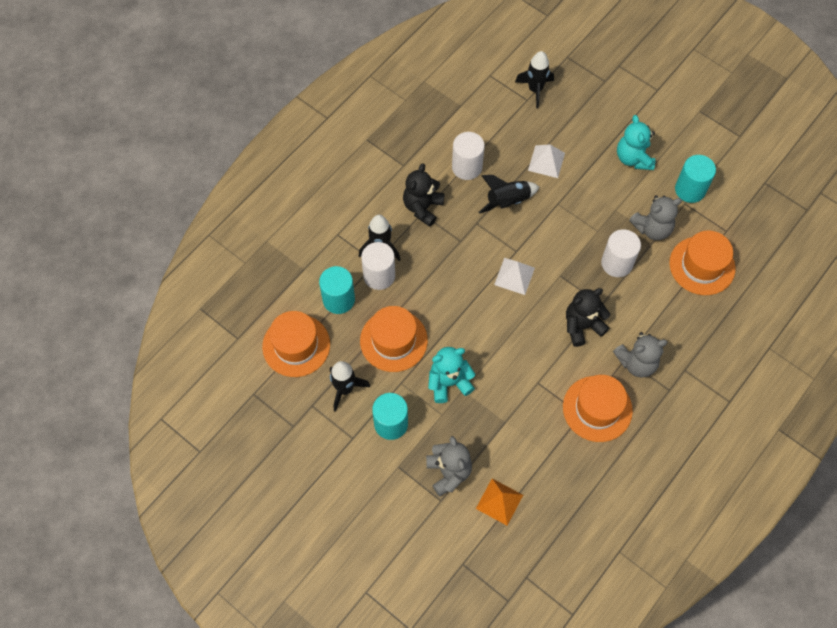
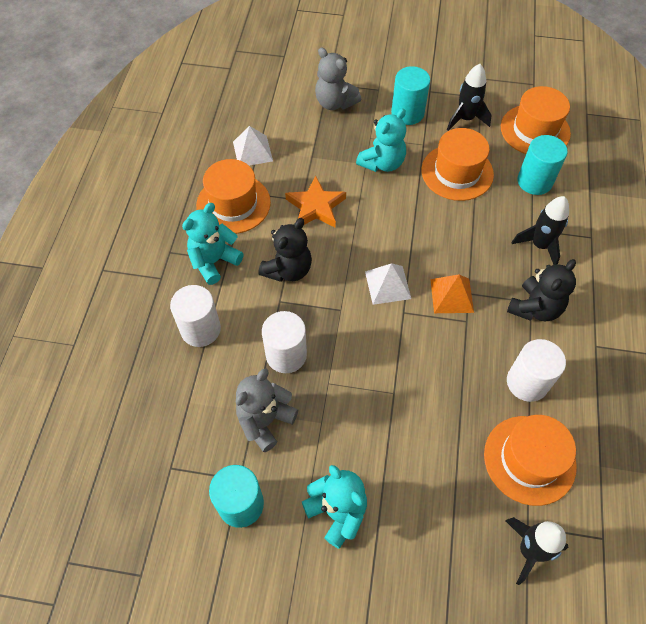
camera: 150 degrees right, 5 degrees down
(379, 275) = (518, 219): white cylinder -> white cylinder (200, 329)
(422, 207) = (535, 308): black teddy bear -> black teddy bear turned 45 degrees clockwise
(499, 501) = (280, 102): orange pyramid -> orange pyramid (451, 295)
(507, 201) = (451, 364): black rocket -> none
(530, 370) = (315, 207): none -> orange star
(546, 161) = (442, 443): white pyramid -> white pyramid (252, 151)
(636, 363) = (214, 261): grey teddy bear -> turquoise teddy bear
(702, 265) = (185, 403): orange hat -> orange hat (529, 459)

